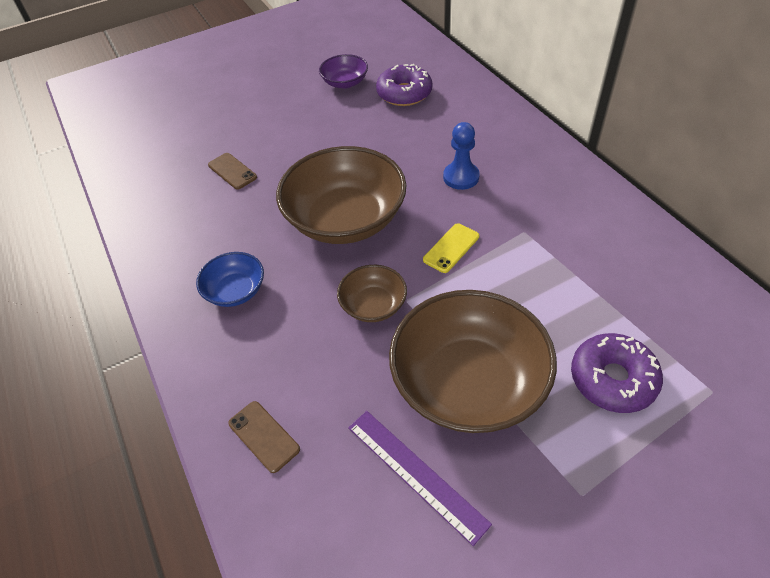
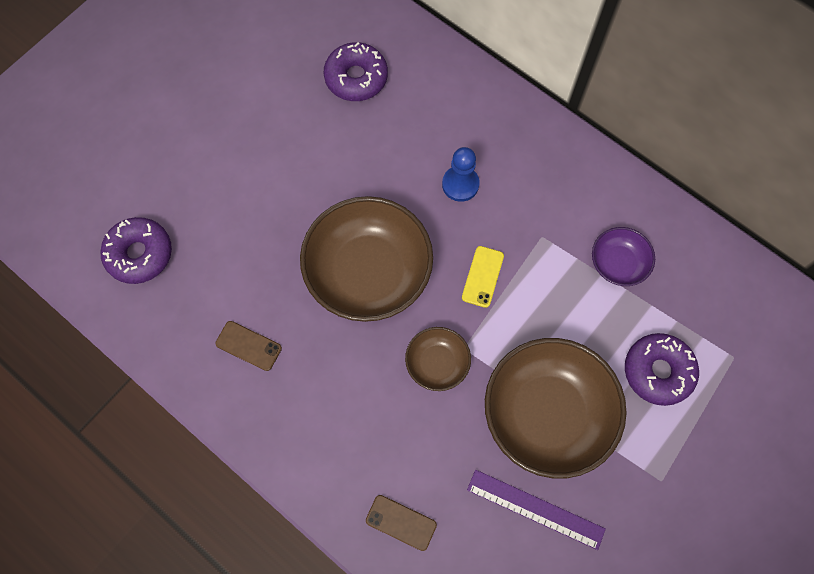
camera: 25 degrees left, 20 degrees up
(167, 164) = (139, 254): none -> purple donut
(232, 171) = (219, 243): brown phone -> brown phone (248, 346)
(235, 291) = (301, 390): blue bowl -> none
(345, 82) = (282, 77): purple bowl -> purple bowl (618, 263)

